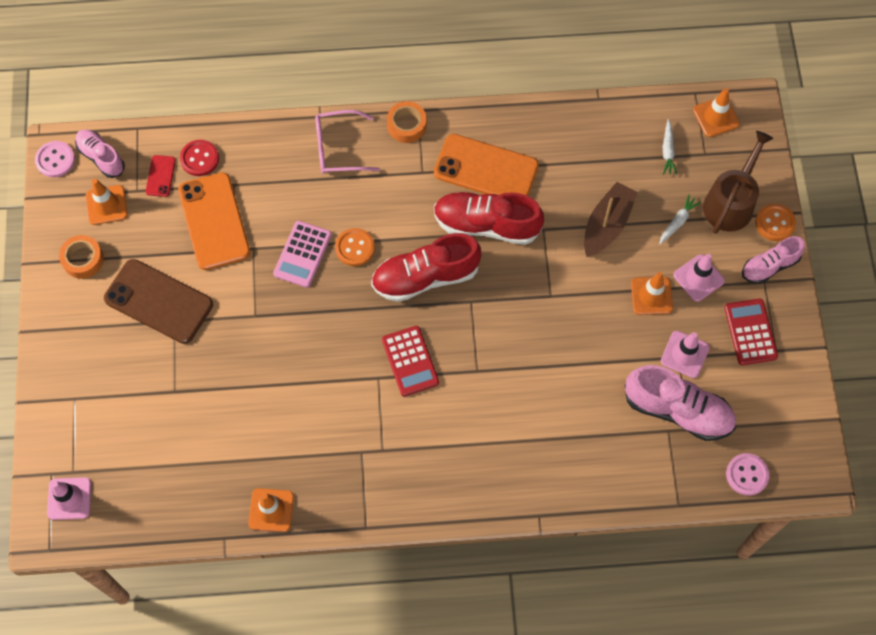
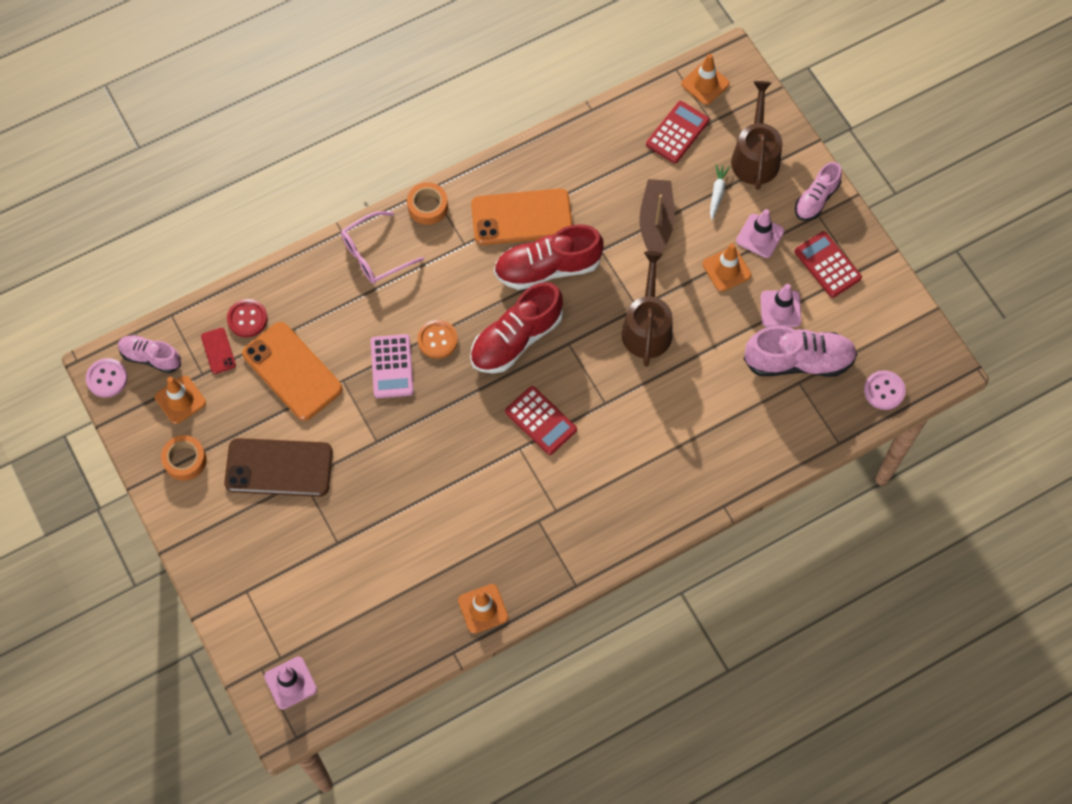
camera: 25 degrees left, 0 degrees up
(550, 318) = (647, 327): none -> brown watering can
(667, 151) = (677, 132): white carrot -> red calculator
(775, 223) = (802, 158): orange button -> none

